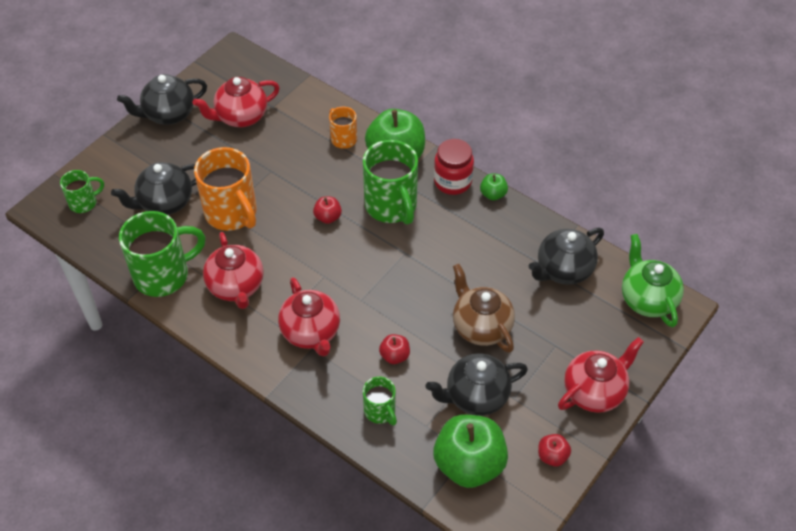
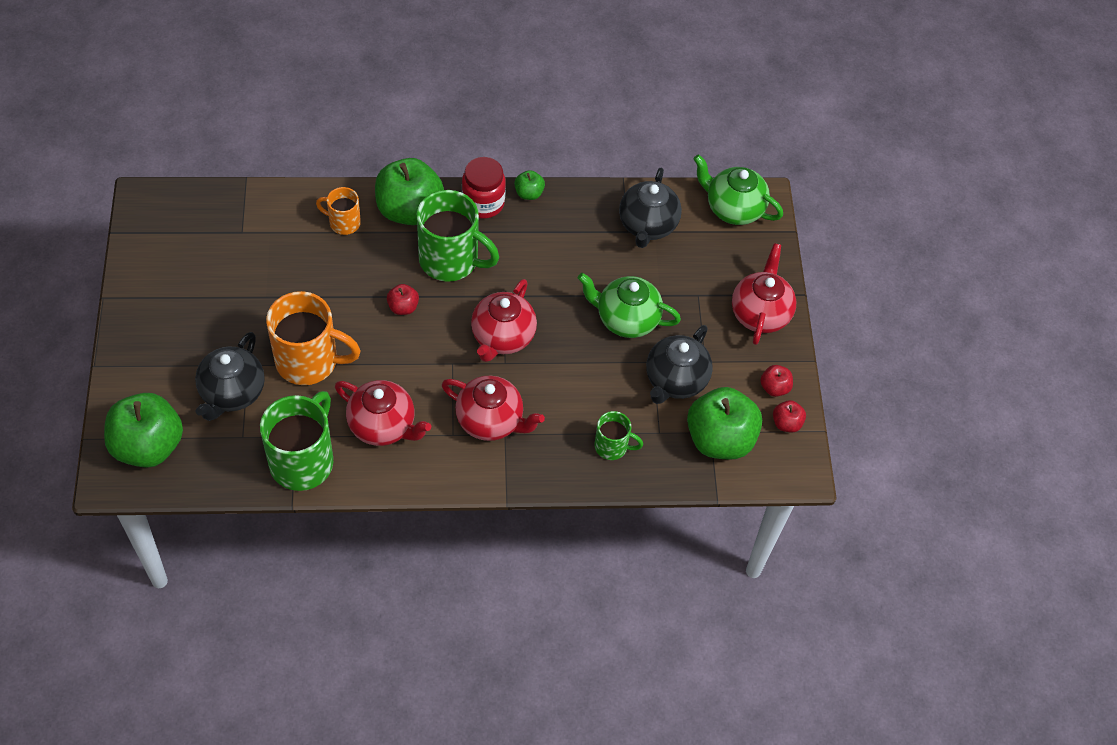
camera: 45 degrees left, 5 degrees up
(84, 202) = (148, 446): green mug -> green apple
(168, 114) = (142, 304): black teapot -> none
(241, 117) = (220, 261): red teapot -> red teapot (502, 337)
(394, 356) = (580, 392): red apple -> red apple (786, 423)
(481, 327) = (626, 319): brown teapot -> green teapot

